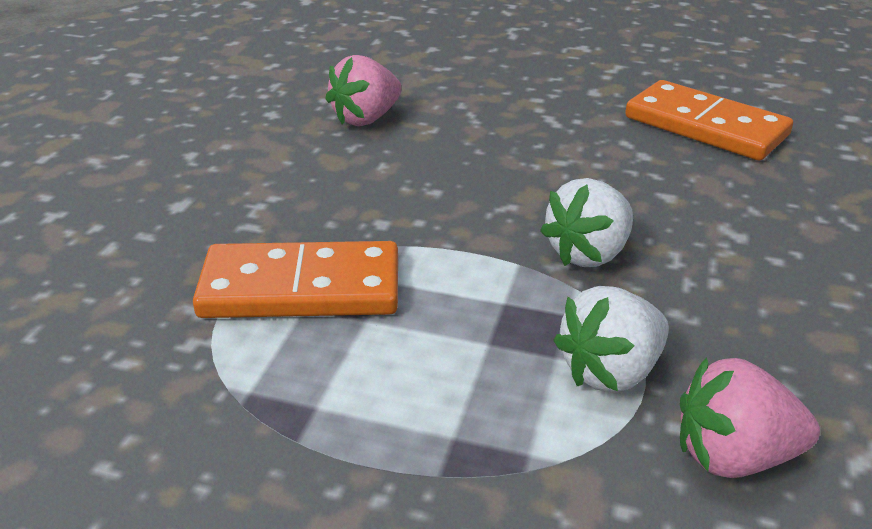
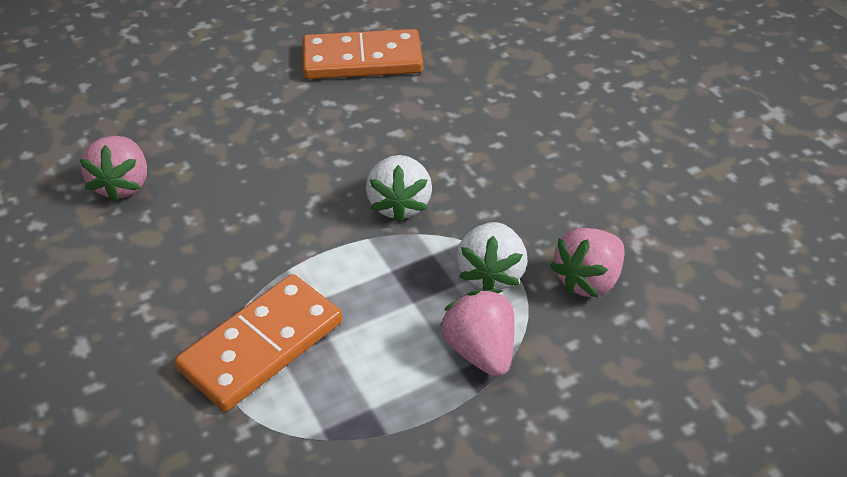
camera: 45 degrees left, 10 degrees up
(498, 436) = (480, 351): none -> pink strawberry

